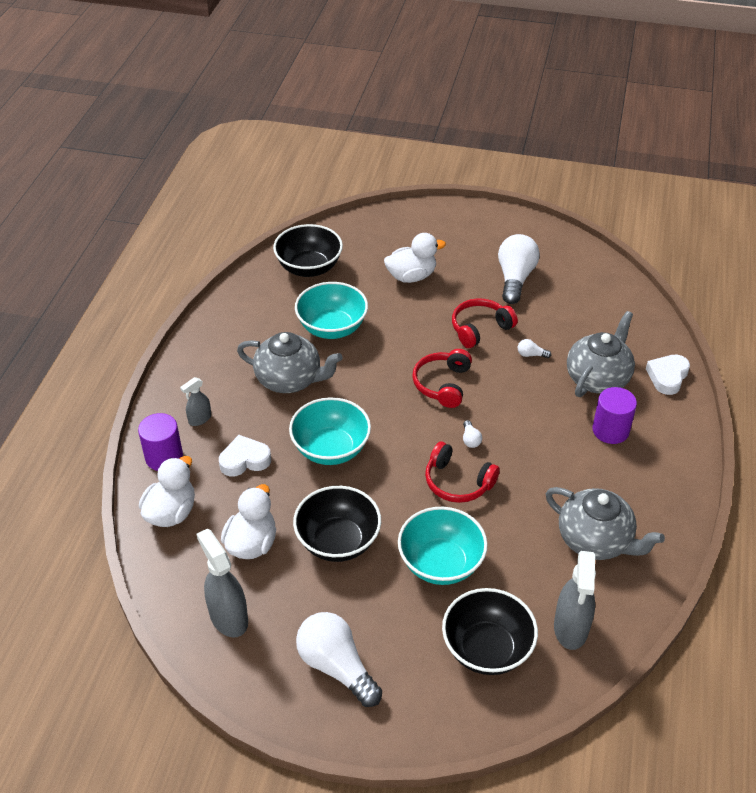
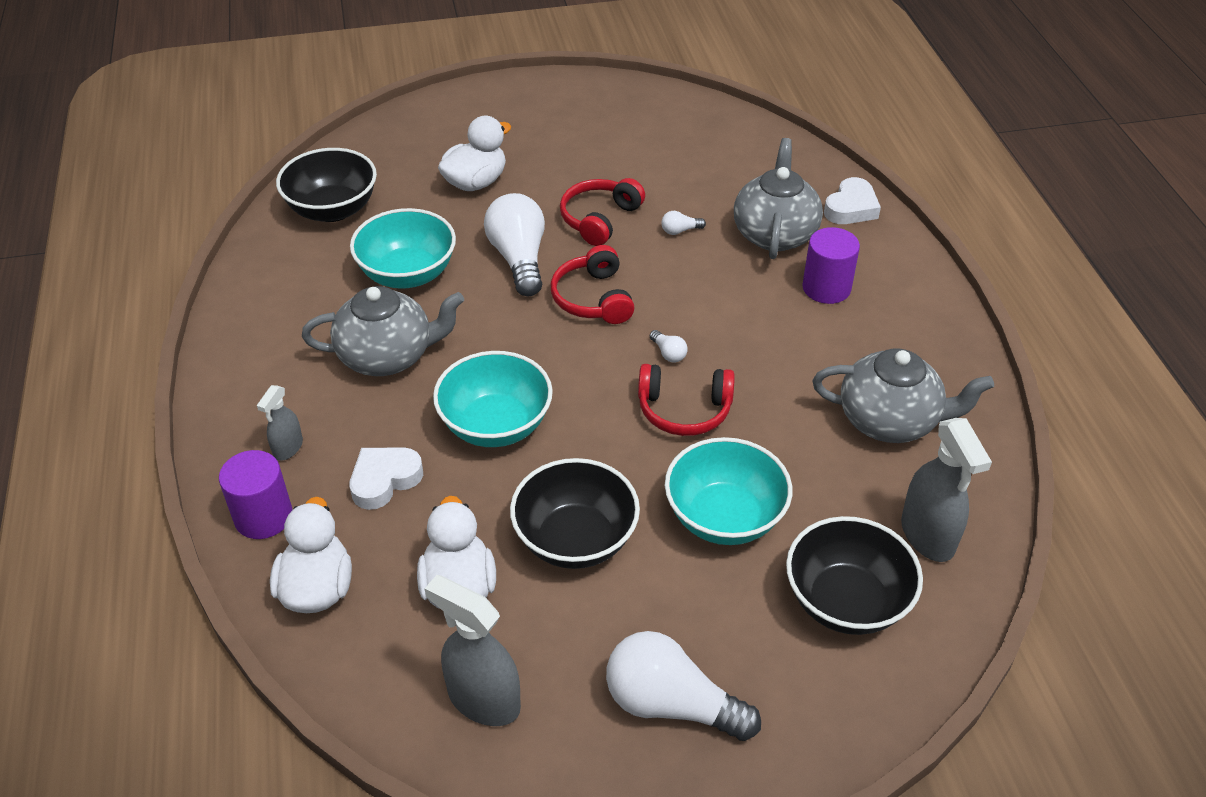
camera: 25 degrees left, 0 degrees up
(515, 278) = (606, 149): white light bulb -> white light bulb (519, 259)
(667, 377) = (851, 208): white heart -> white heart turned 150 degrees counterclockwise

